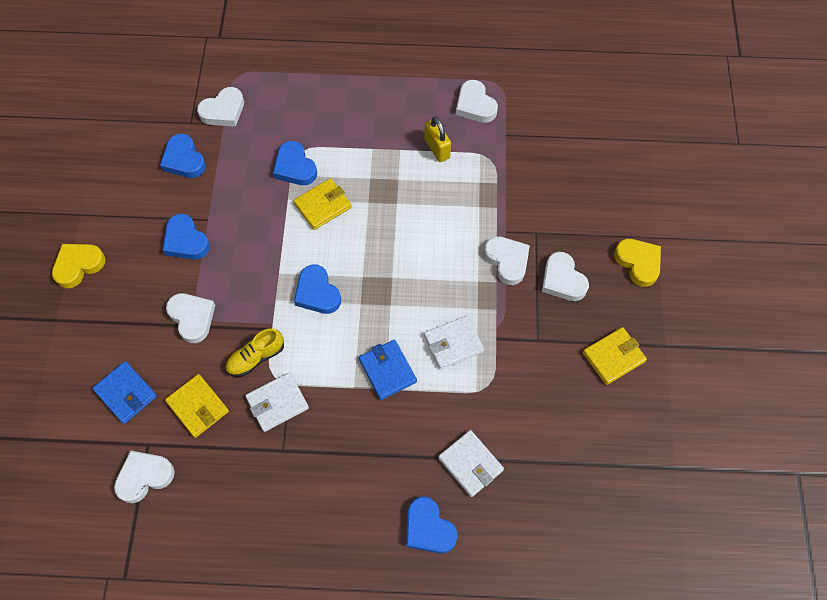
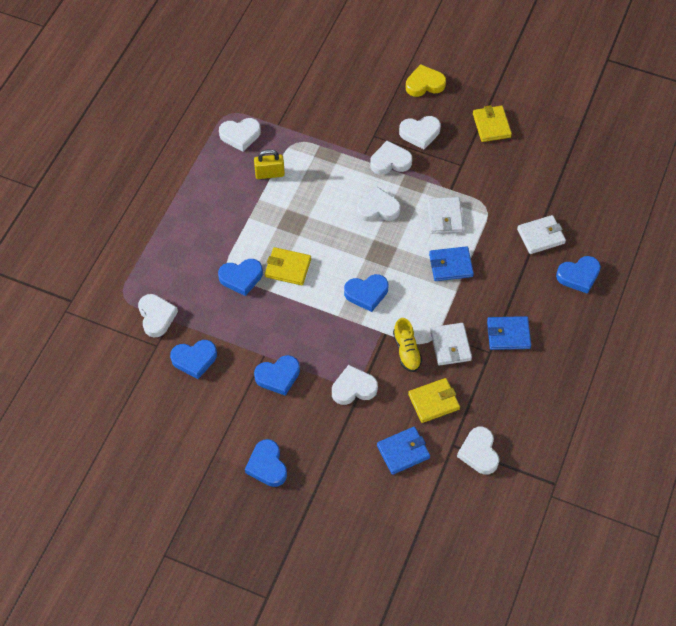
camera: 70 degrees left, 5 degrees down
(78, 265) = (267, 465): yellow heart -> blue heart
(313, 465) = (508, 334): none -> blue wallet
(323, 205) = (288, 268): yellow wallet -> yellow wallet turned 60 degrees counterclockwise
(436, 269) = (378, 208): none -> white heart

